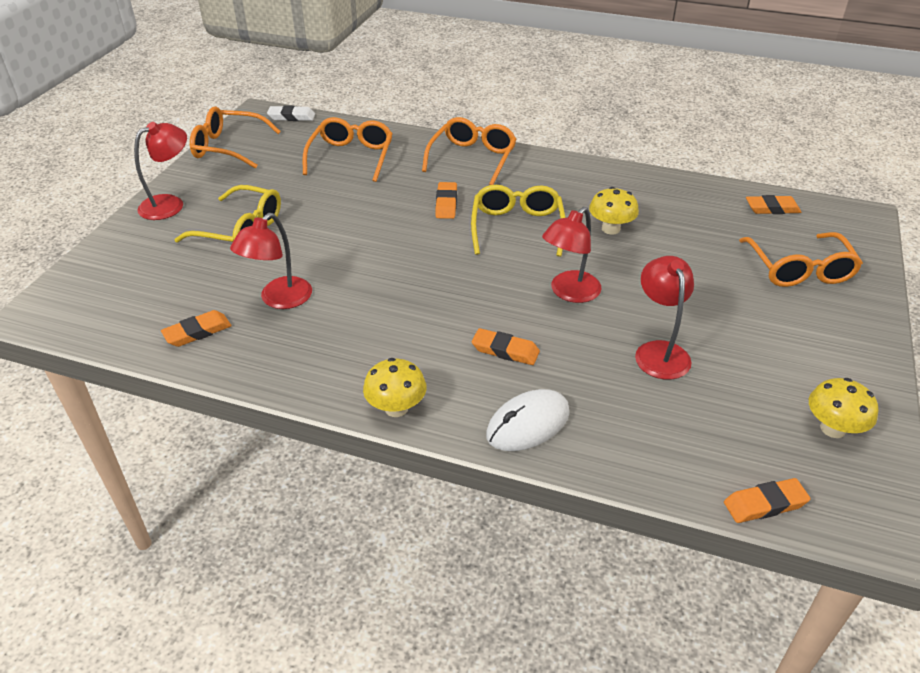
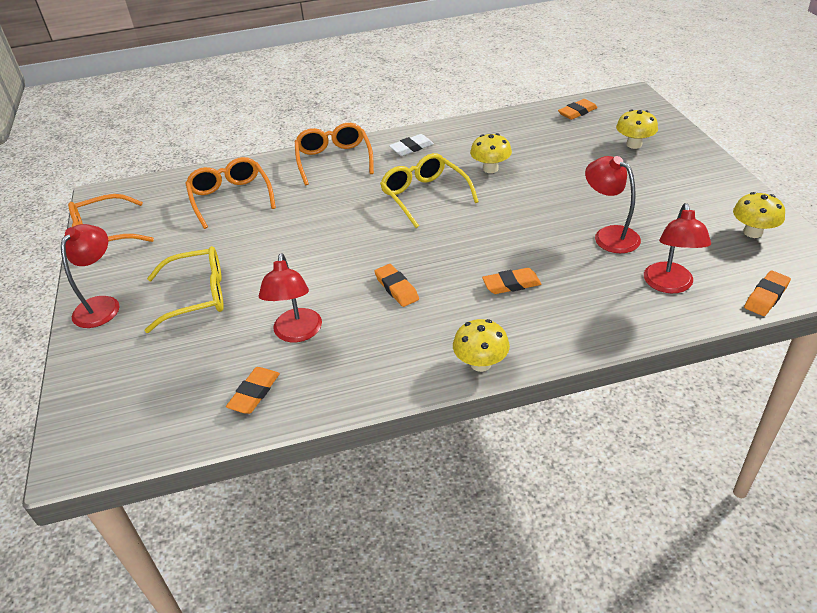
camera: 30 degrees left, 0 degrees up
(291, 117) = (137, 187): white eraser -> white eraser (411, 148)
(446, 203) = (351, 201): orange eraser -> orange eraser (396, 288)
(528, 424) = (580, 325): white mouse -> none
(569, 293) = (510, 224): red lamp -> red lamp (669, 285)
(799, 269) = (634, 144): orange glasses -> yellow mushroom

